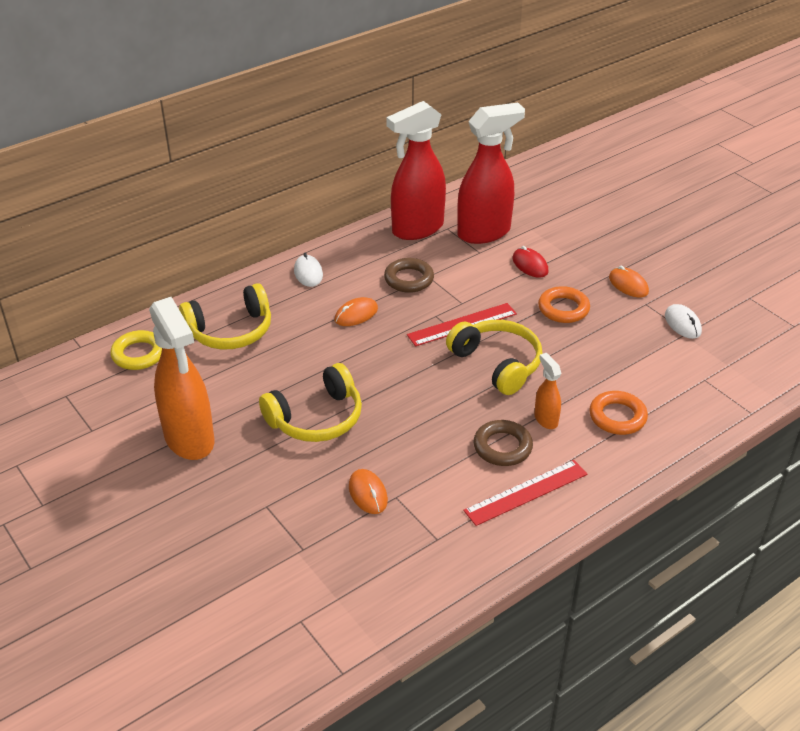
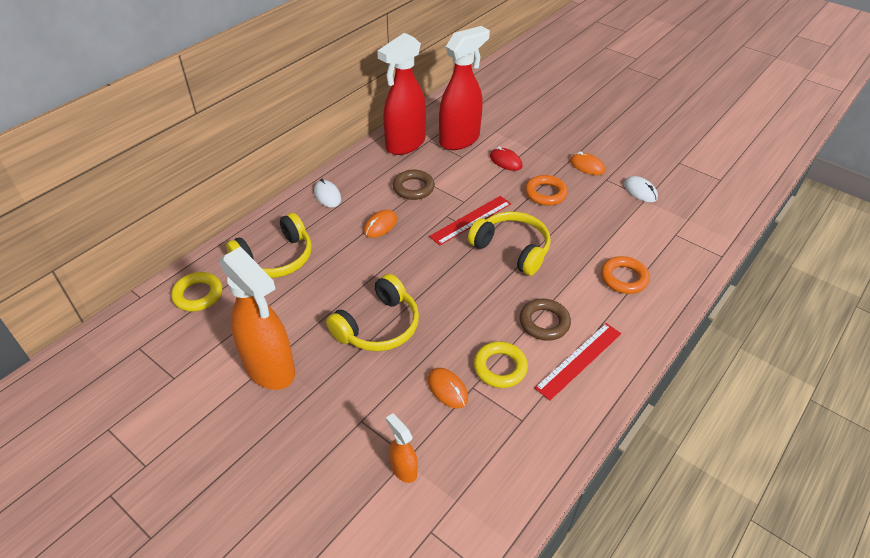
camera: 15 degrees left, 5 degrees up
(433, 483) = (500, 367): none -> yellow ring
(545, 419) = (569, 291): orange spray bottle -> orange spray bottle (403, 469)

